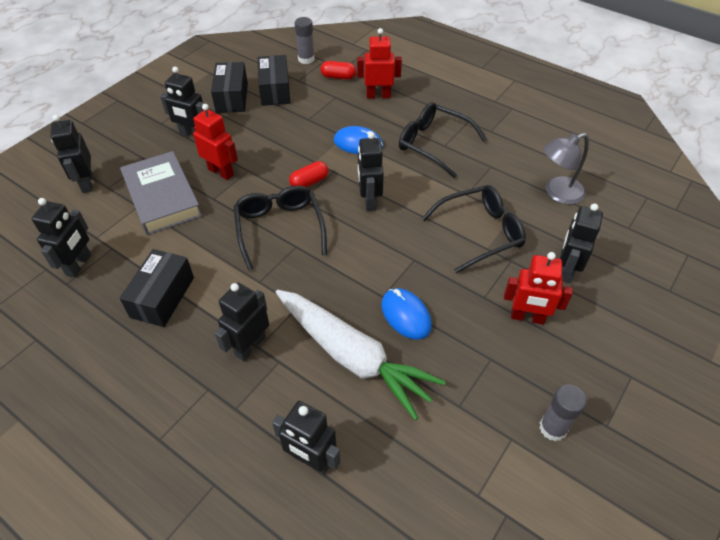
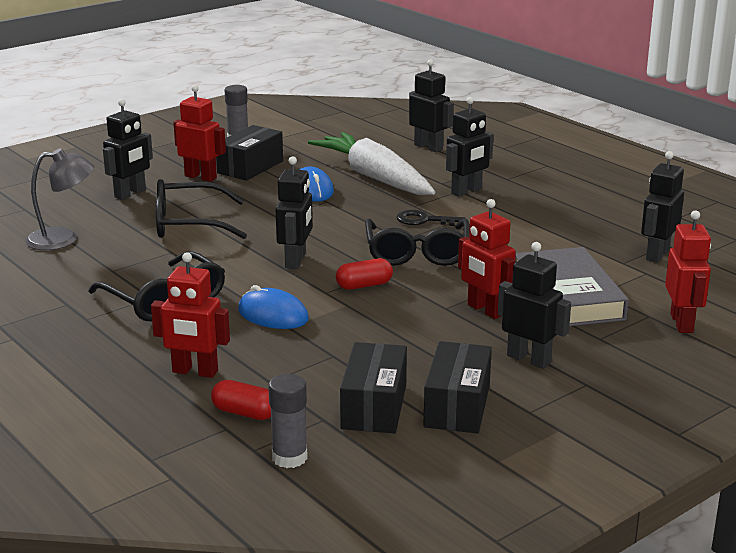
camera: 165 degrees left, 25 degrees down
(87, 183) = (682, 323): black robot -> red robot
(162, 297) = (555, 224): black box -> black box (250, 167)
(283, 280) = (424, 220): none -> black key

